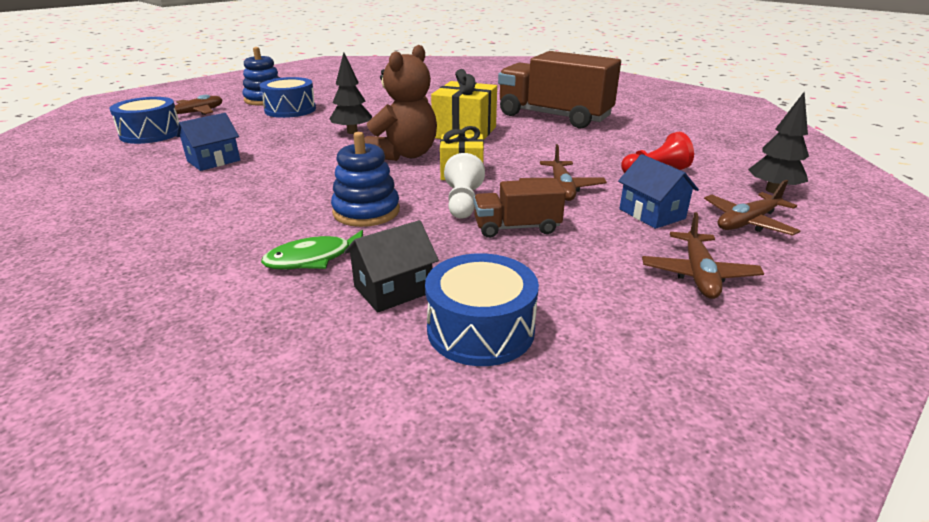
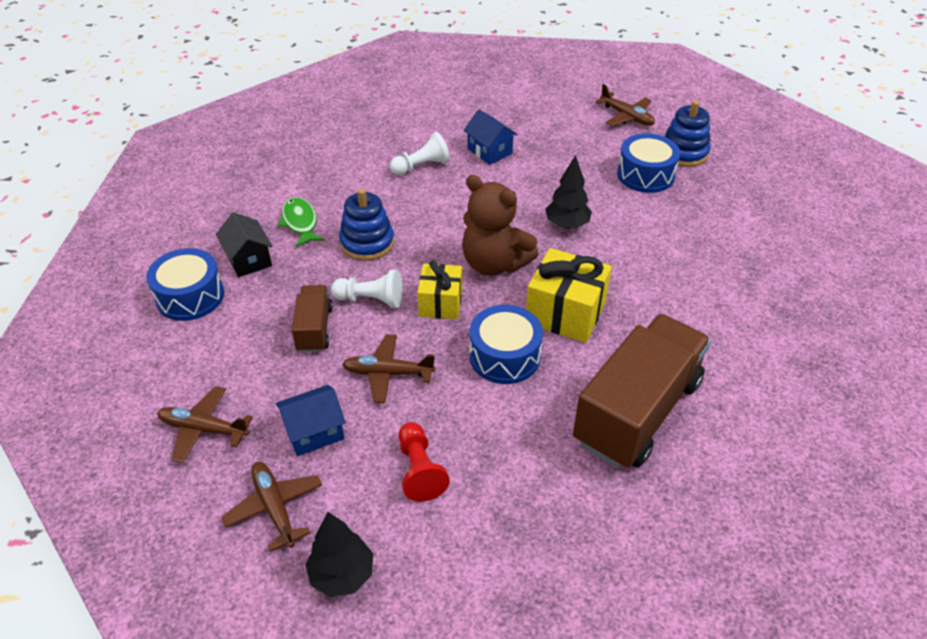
camera: 95 degrees right, 15 degrees up
(151, 134) = (562, 106): blue drum -> blue drum (504, 356)
(222, 192) = (422, 166): none -> white pawn

